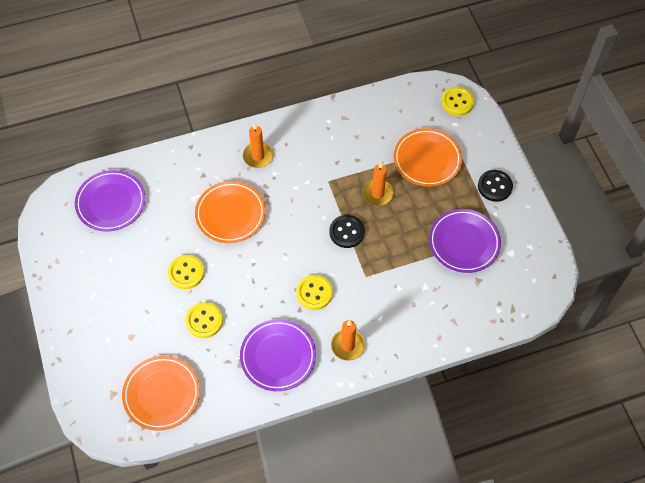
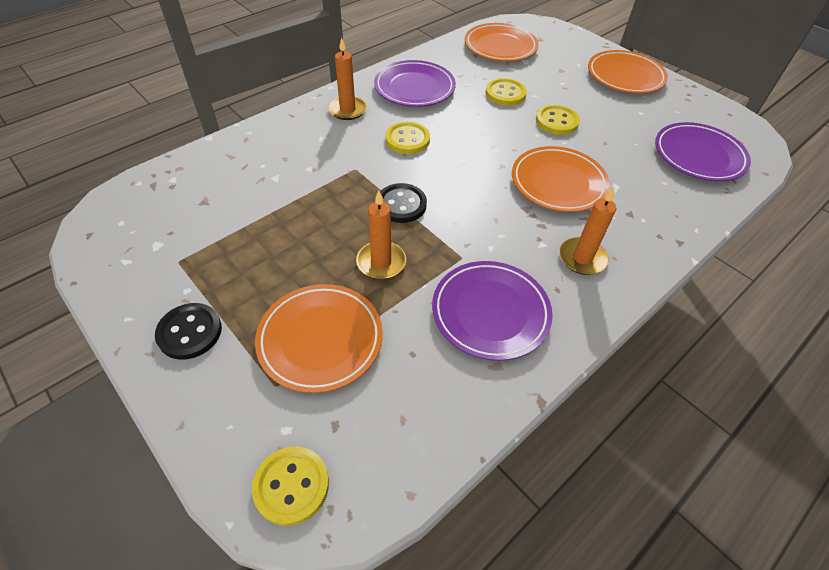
camera: 155 degrees right, 10 degrees down
(81, 307) = (625, 76): none -> orange plate
(464, 242) = (231, 237): purple plate -> purple plate (490, 312)

